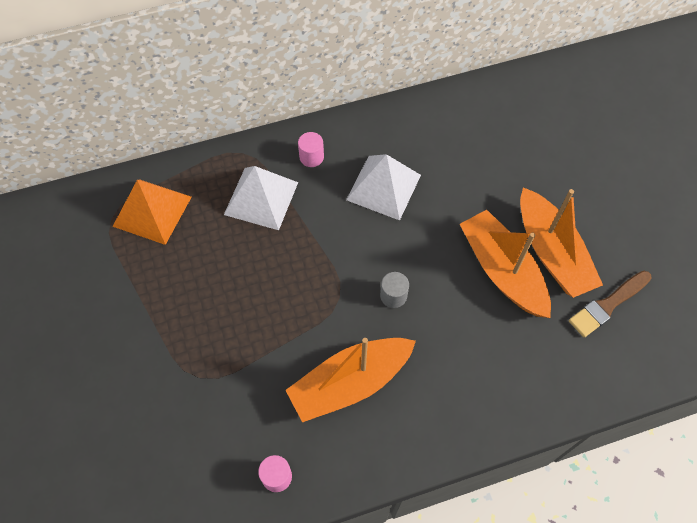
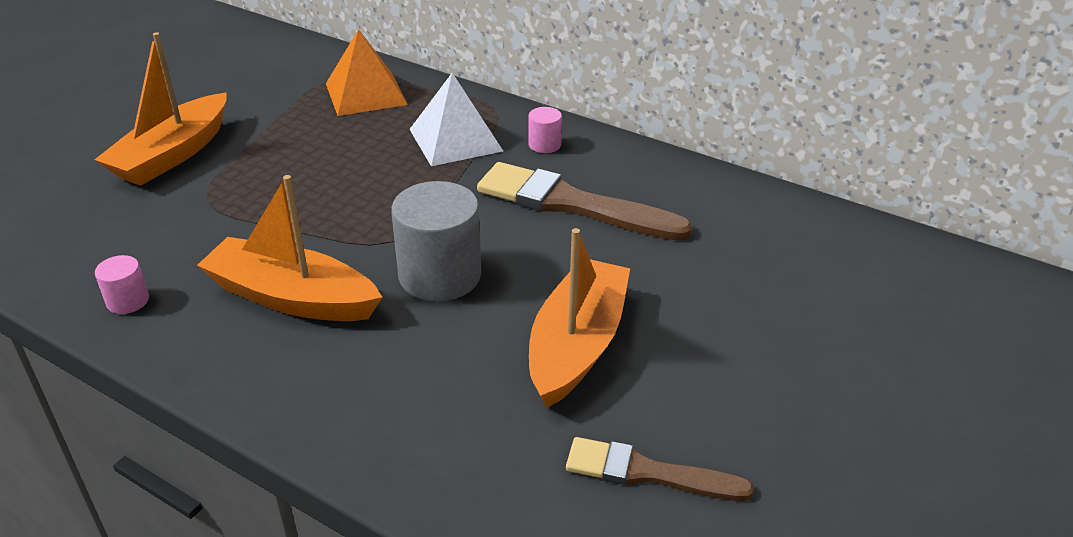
camera: 50 degrees right, 25 degrees down
(384, 187) = (572, 204): white pyramid -> brown brush
(393, 295) = (440, 276): grey cylinder -> grey cylinder, size x2.10
(551, 252) = (660, 376): orange boat -> orange boat (173, 154)

